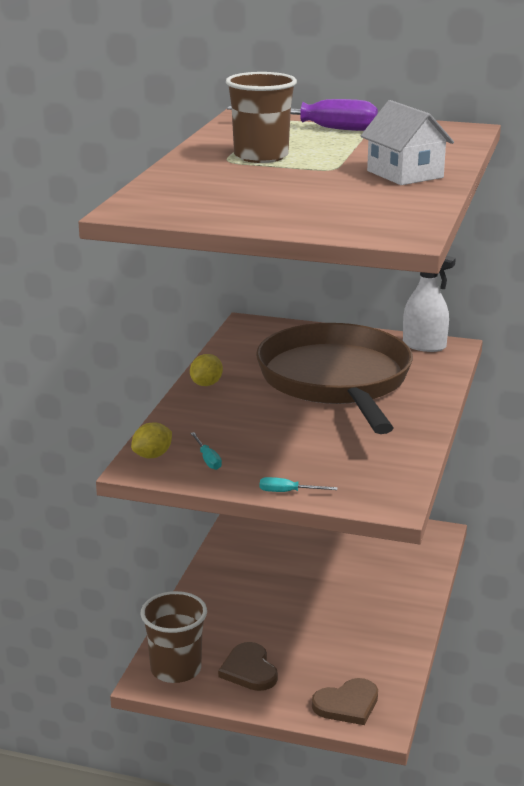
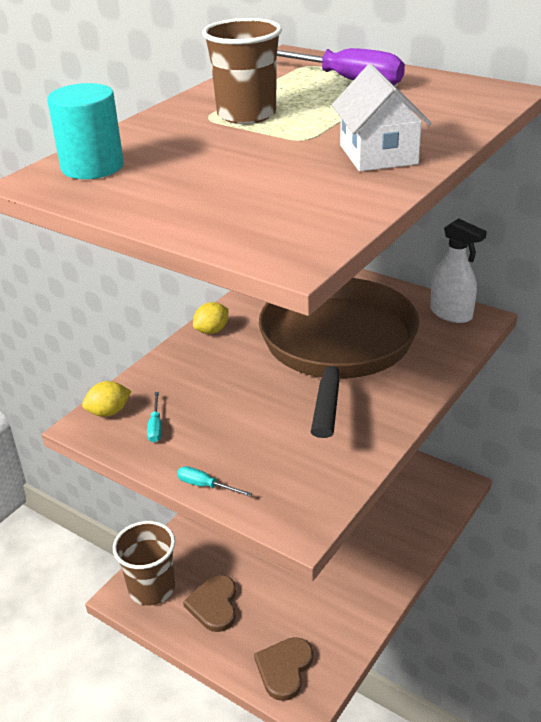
camera: 20 degrees right, 10 degrees up
(166, 199) = (92, 167): none -> turquoise cylinder
(347, 704) = (284, 668): brown heart -> brown heart turned 120 degrees clockwise

